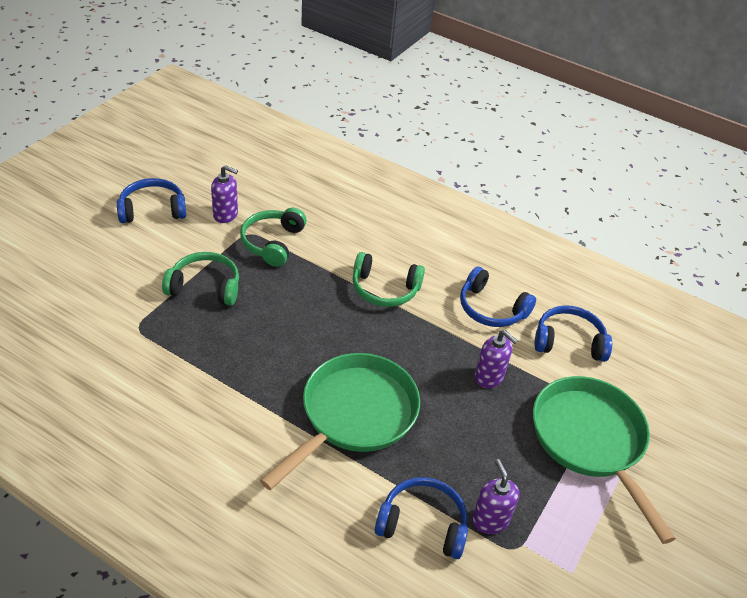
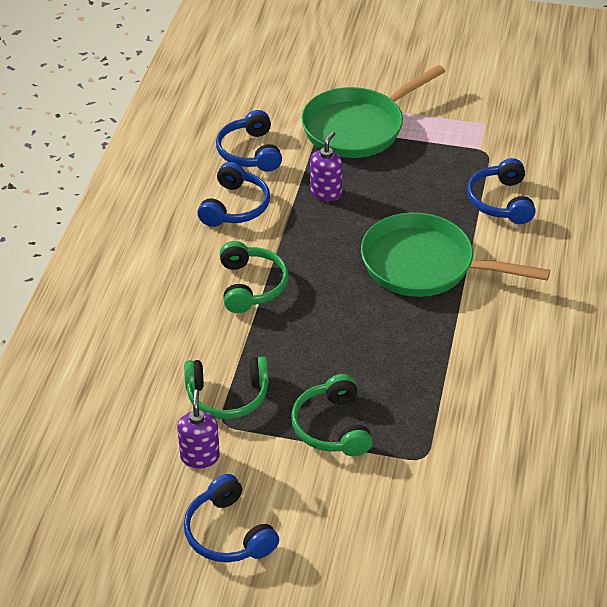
camera: 105 degrees left, 0 degrees up
(490, 520) = (471, 168): purple soap dispenser -> none

